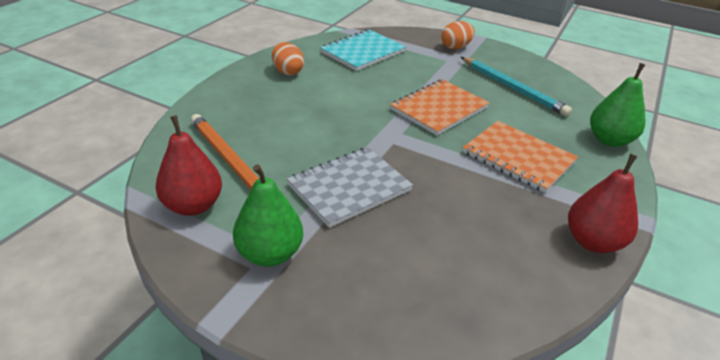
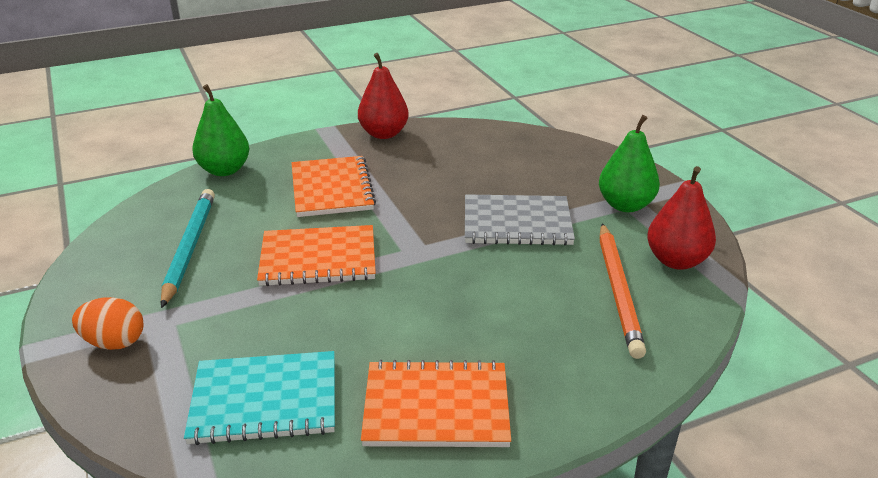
camera: 140 degrees left, 5 degrees down
(287, 72) = (436, 407): orange egg -> orange notebook

